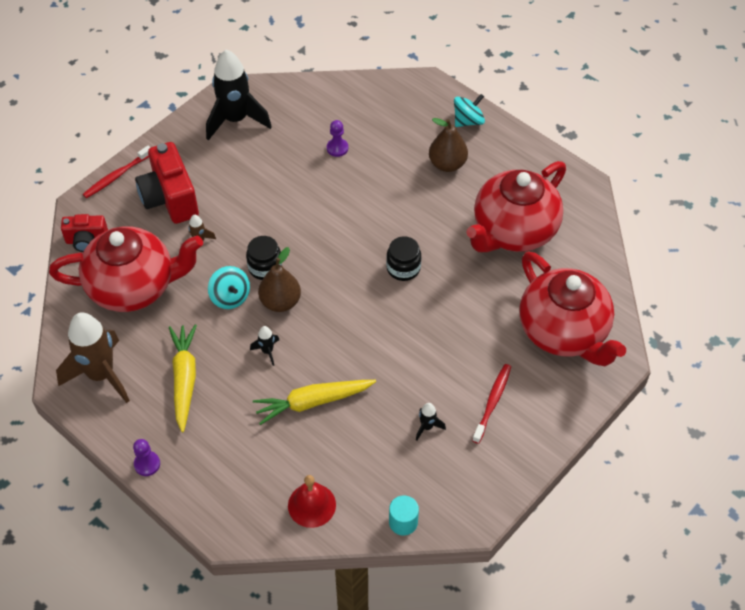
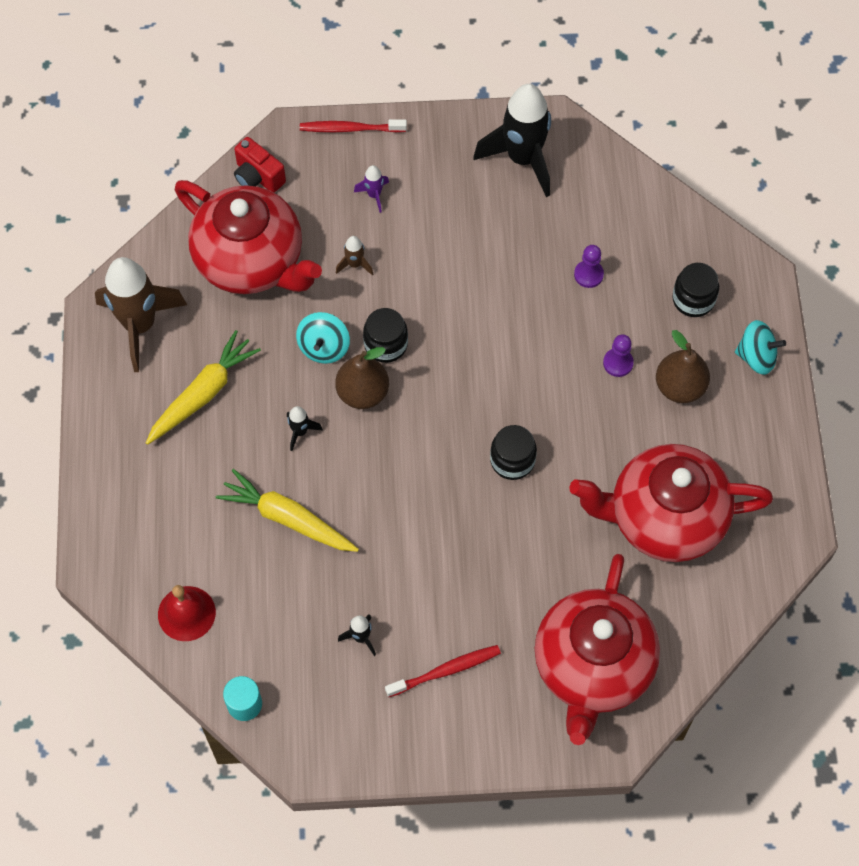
camera: 45 degrees right, 10 degrees up
(147, 464) = (94, 446): purple pawn -> purple pawn (618, 363)
(170, 198) = (374, 195): red camera -> purple rocket
(405, 119) = (693, 299): none -> black jar

